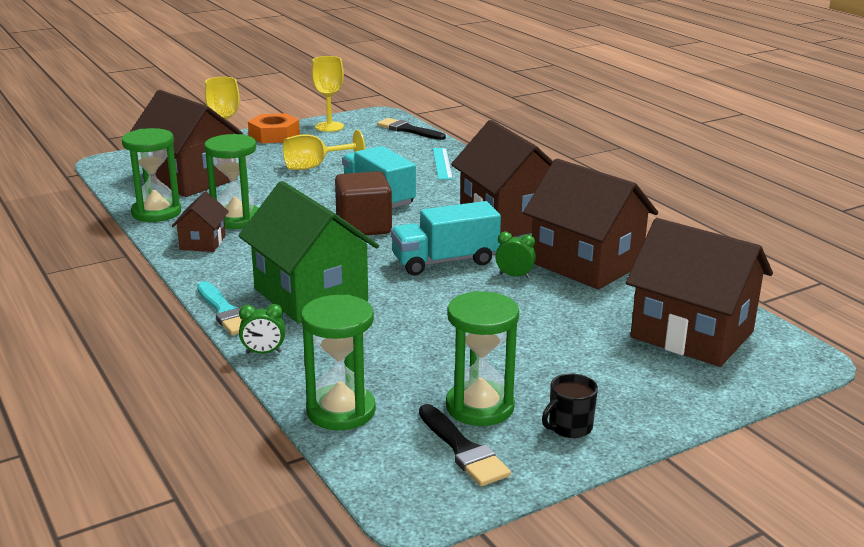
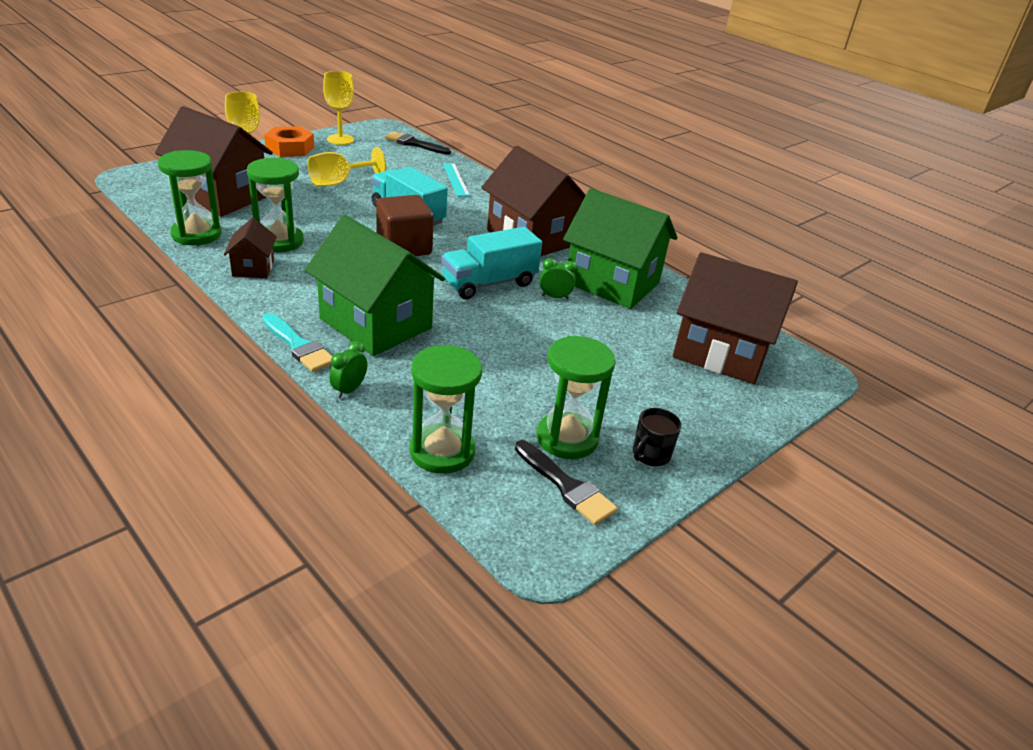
camera: 15 degrees left, 10 degrees up
(263, 352) = (349, 390): green clock -> green clock turned 135 degrees clockwise
(586, 264) = (612, 283): brown house -> green house

